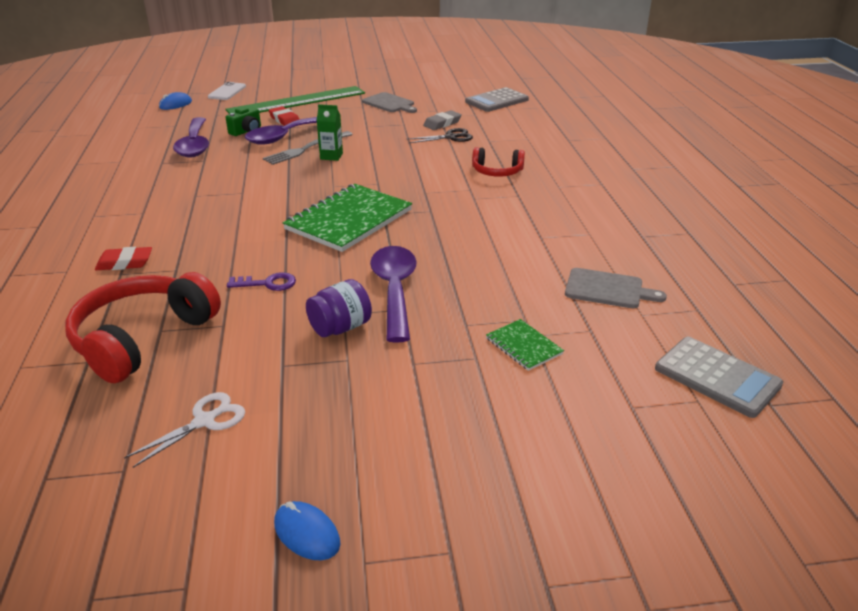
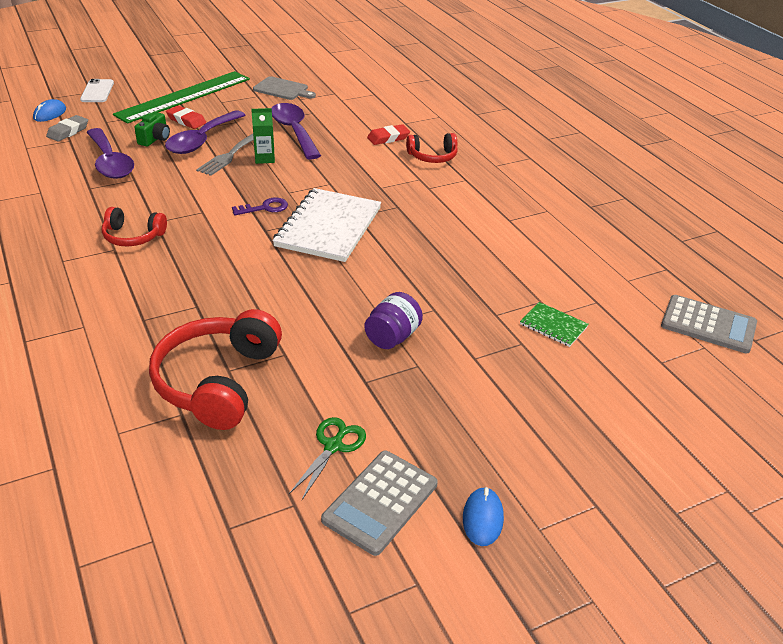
camera: 20 degrees left, 5 degrees up
(125, 263) = (139, 307): red eraser -> red eraser (388, 138)
(166, 205) = (133, 236): none -> red headphones
(205, 421) = (333, 446): white scissors -> green scissors
(267, 283) = (297, 305): purple key -> purple key (265, 208)
(307, 533) = (482, 518): blue mouse -> blue mouse turned 75 degrees clockwise
(349, 220) = (329, 227): green notebook -> white notebook
(394, 290) = (416, 292): purple spoon -> purple spoon (294, 131)
(442, 123) = (349, 108): grey eraser -> grey eraser (68, 131)
(450, 137) = (367, 123): black scissors -> none
(497, 101) = (386, 76): grey calculator -> grey calculator (380, 502)
(608, 289) = (590, 262): grey cutting board -> none

